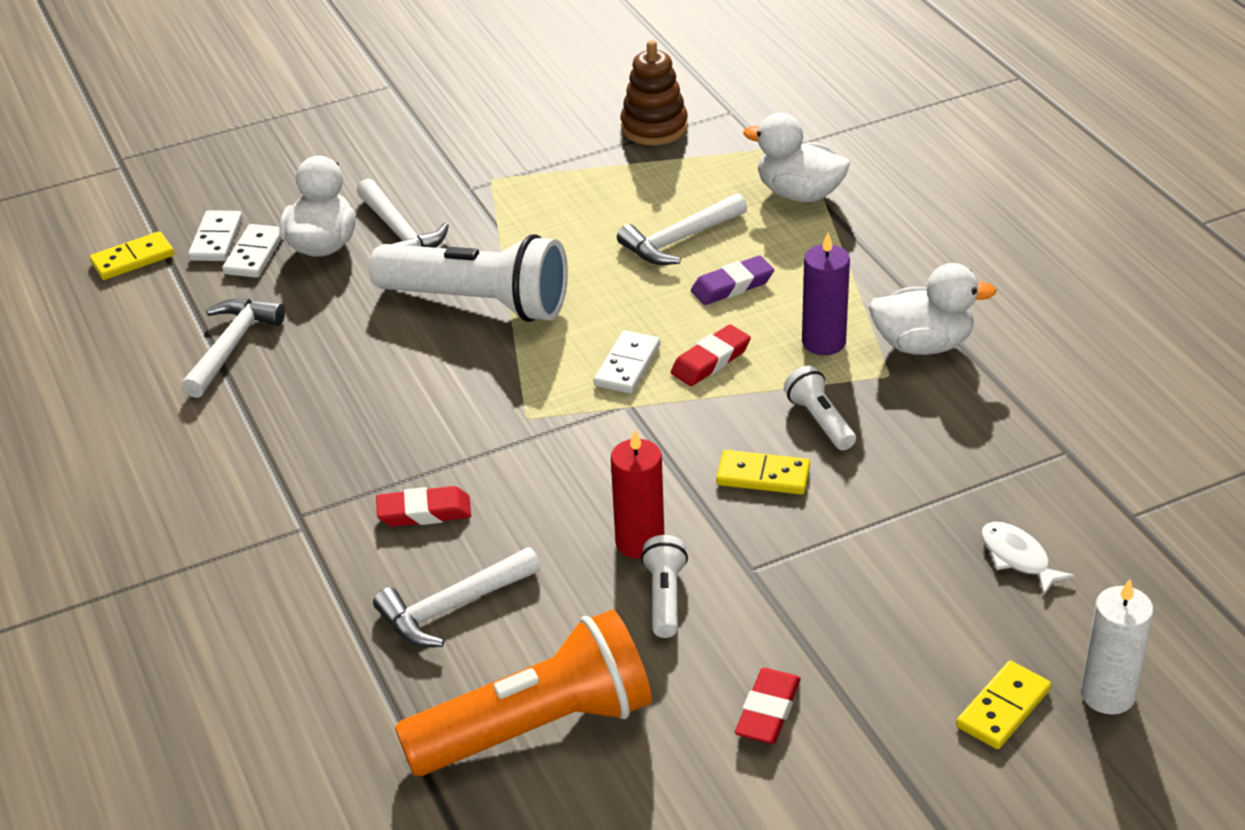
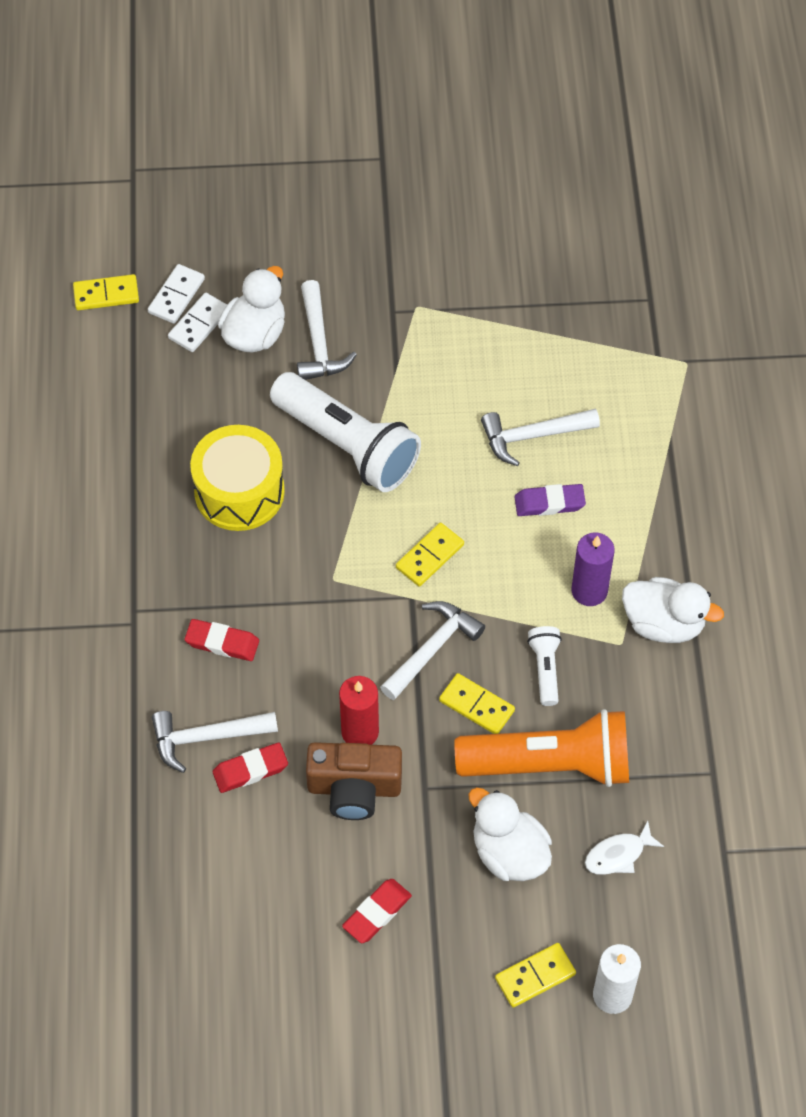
camera: 20 degrees right, 20 degrees up
(232, 346) = (147, 420): white hammer -> white hammer (432, 649)
(374, 375) = (239, 491): none -> yellow drum
(536, 727) = (219, 863): orange flashlight -> orange flashlight (550, 764)
(627, 365) = (430, 556): white domino -> yellow domino
(654, 127) = (575, 294): brown stacking toy -> none
(665, 597) = (354, 788): white flashlight -> brown camera
(711, 361) = (494, 576): red eraser -> red eraser (250, 770)
(799, 194) = (654, 420): white duck -> white duck (509, 853)
(1017, 558) = (618, 855): white fish -> white fish turned 105 degrees counterclockwise

